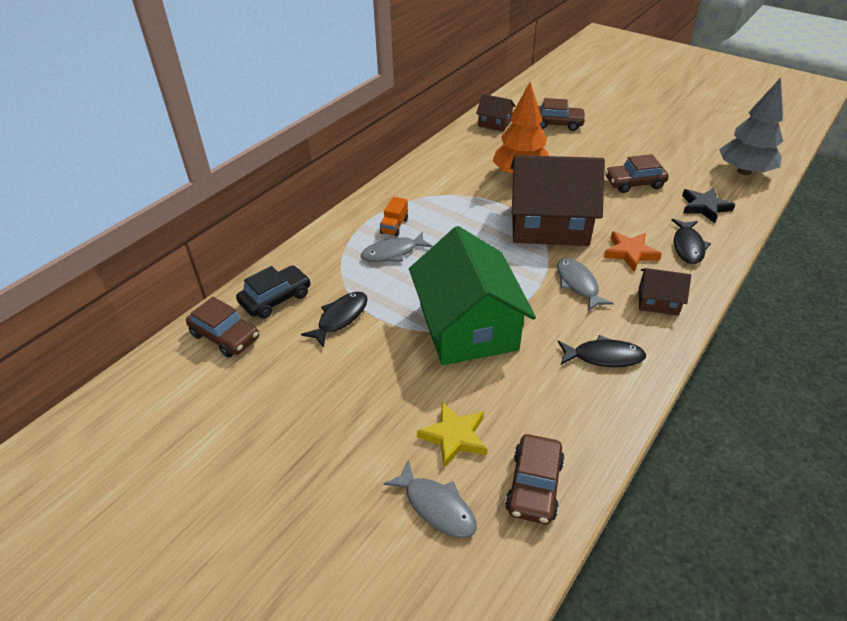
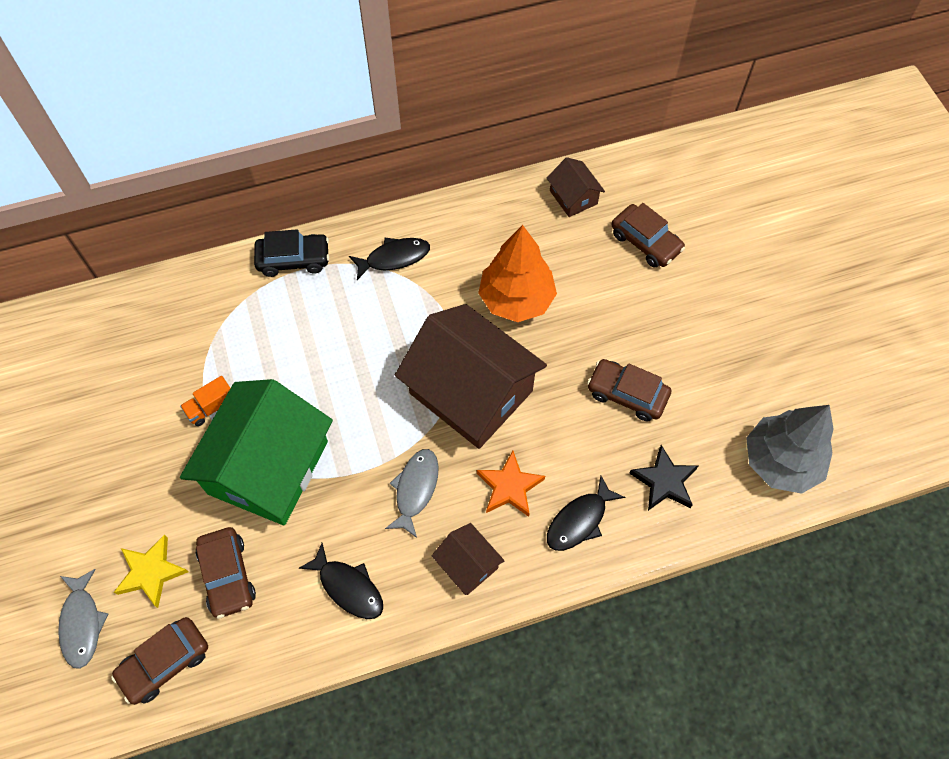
camera: 35 degrees right, 20 degrees up
(225, 336) = (73, 337): brown car -> brown car (227, 575)
(276, 299) = (144, 320): black car -> black car (293, 259)
(340, 318) = (175, 380): black fish -> black fish (394, 258)
(393, 253) = (287, 329): grey fish -> none
(394, 226) = (320, 294): orange truck -> orange truck (211, 407)

